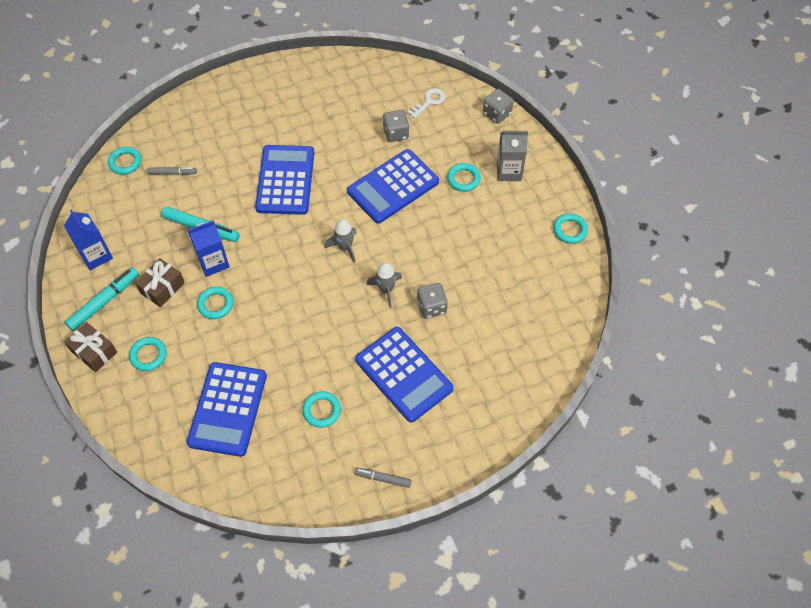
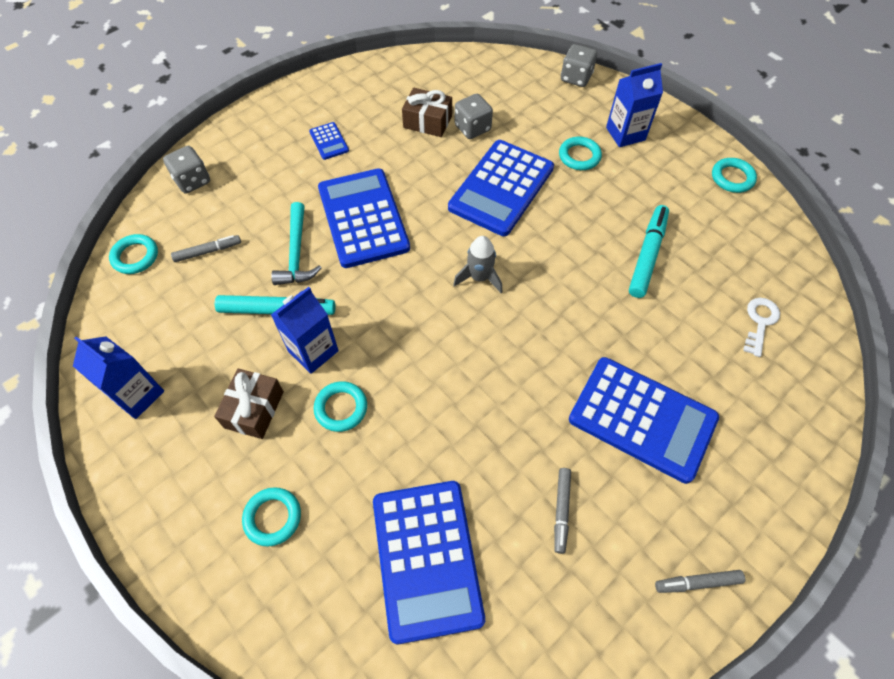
camera: 20 degrees left, 0 degrees up
(94, 351) = (185, 541): brown gift -> brown gift (427, 121)
(104, 302) = (174, 459): turquoise marker -> turquoise marker (647, 255)
(230, 192) = (296, 253): none -> turquoise hammer
(287, 114) = (329, 141): none -> blue calculator
(322, 410) = (561, 511): turquoise ring -> grey marker
(386, 289) = (559, 314): grey rocket -> none
(429, 102) = (493, 84): white key -> white key (760, 322)
(431, 307) = (627, 318): grey dice -> grey dice (192, 181)
(509, 171) = (625, 134): grey carton -> blue carton

